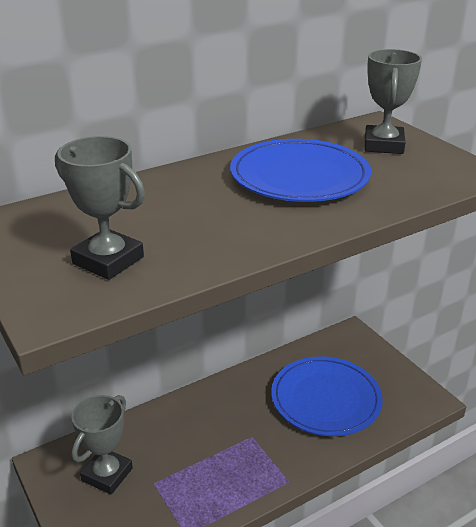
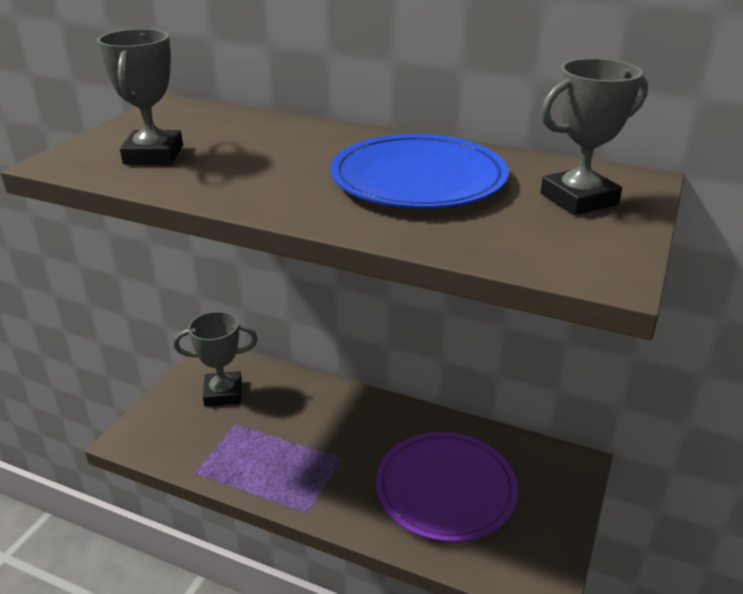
camera: 55 degrees right, 0 degrees up
(325, 399) = (445, 489): blue plate -> purple plate

